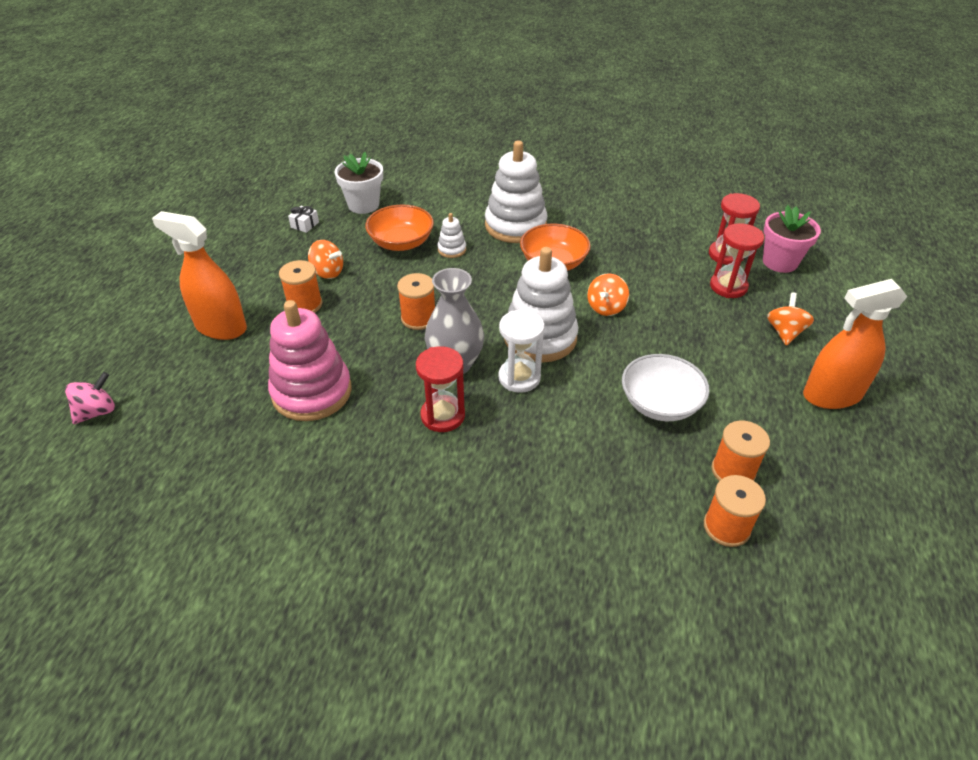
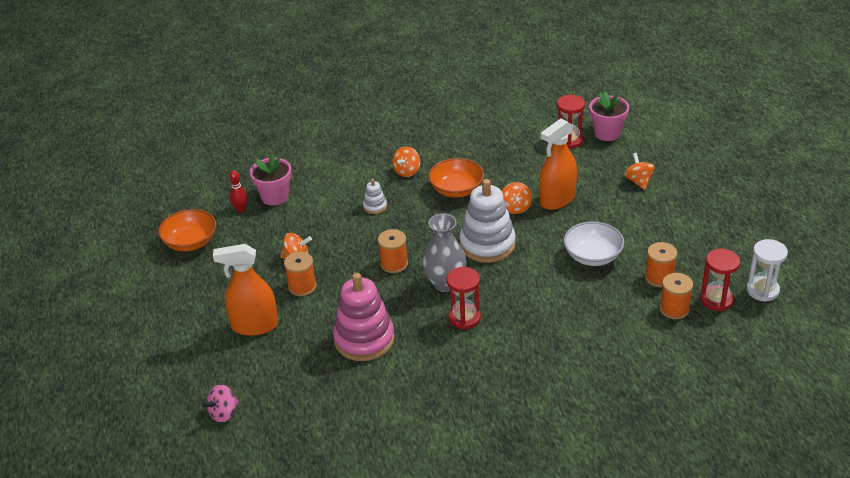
camera: 25 degrees left, 5 degrees down
(97, 412) = (224, 413): pink spinning top -> pink spinning top turned 150 degrees counterclockwise
(305, 225) = (242, 229): white gift -> none
(321, 205) = (241, 209): none -> red bowling pin
(363, 205) = (275, 197): white flower pot -> pink flower pot
(401, 243) = (332, 215): orange bowl -> orange bowl (190, 242)
(515, 225) = (407, 171): white stacking toy -> orange spinning top
(519, 377) = (494, 275): white hourglass -> white hourglass (762, 290)
(728, 286) = (585, 163): red hourglass -> red hourglass (716, 300)
(832, 395) = (688, 211): orange spray bottle -> orange spray bottle (557, 199)

